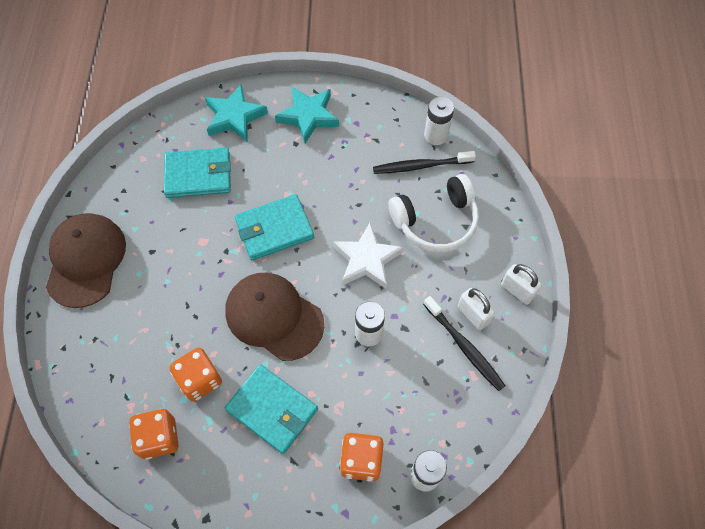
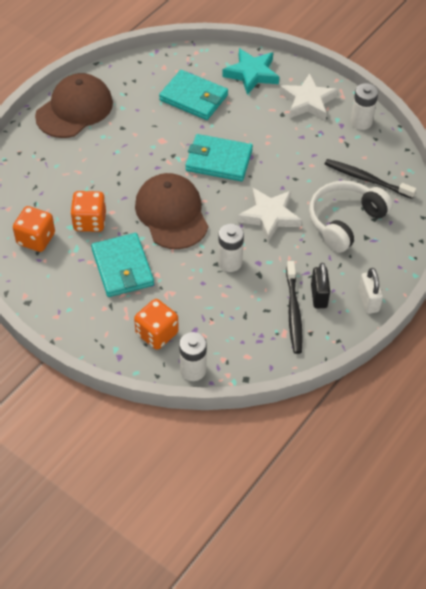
camera: 35 degrees right, 10 degrees down
(308, 116) = (307, 101): turquoise star -> white star
(436, 135) = (398, 165): white battery -> white battery (361, 122)
(436, 221) = (345, 221): white headphones -> white headphones turned 120 degrees clockwise
(473, 315) = (319, 296): white padlock -> black padlock

